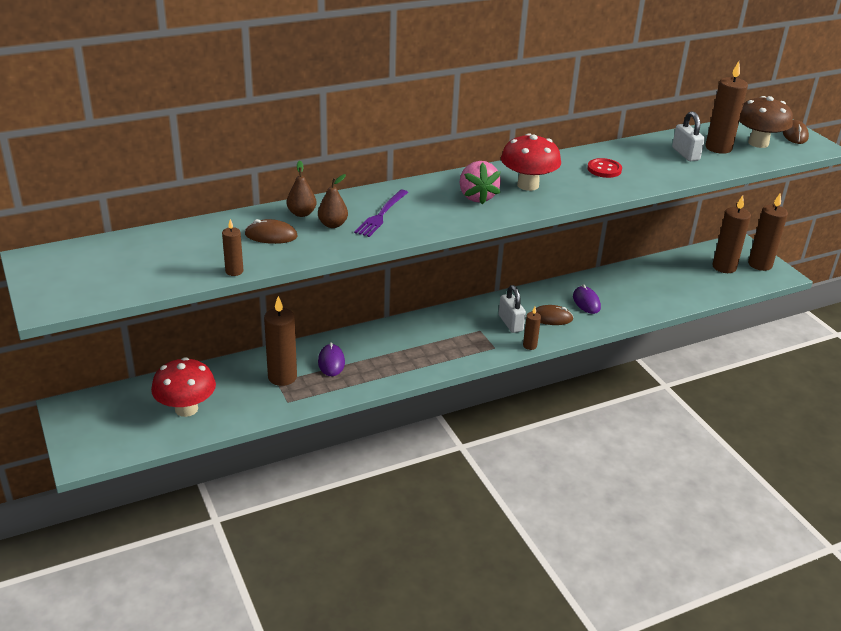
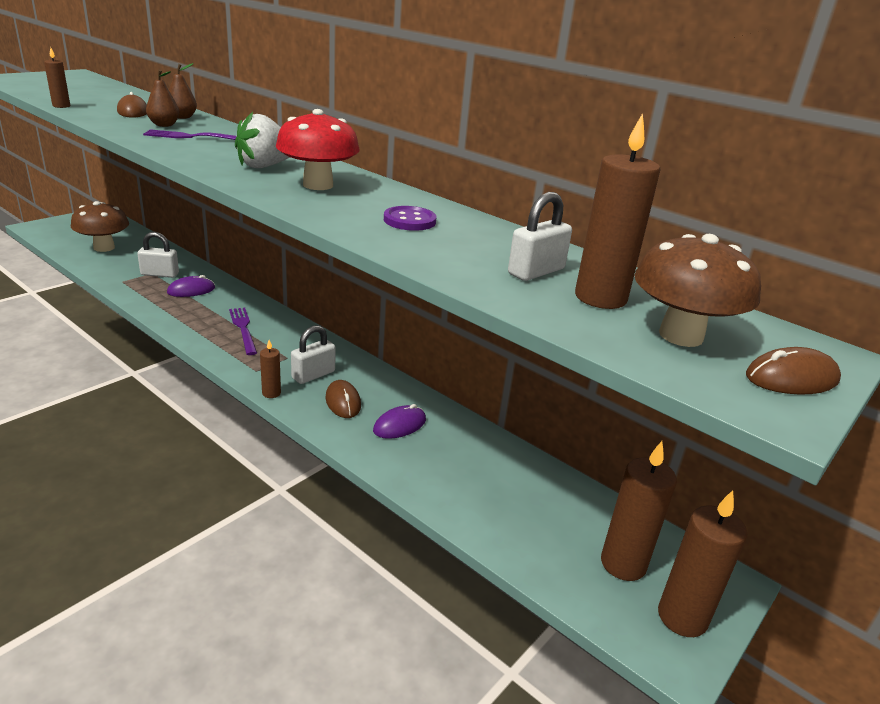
camera: 65 degrees right, 5 degrees down
(186, 409) = (104, 248): red mushroom -> brown mushroom
(282, 377) = (160, 274): brown candle -> white padlock
(423, 344) = (243, 329): none -> purple fork
(477, 197) = (265, 166): pink strawberry -> white strawberry
(604, 169) = (409, 221): red button -> purple button

